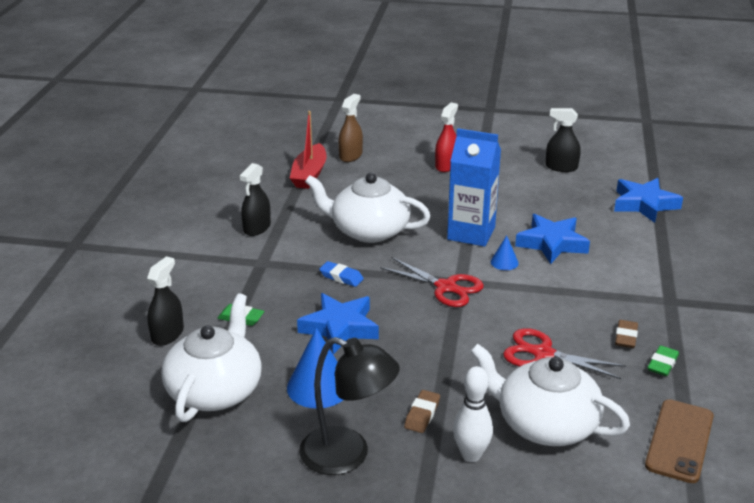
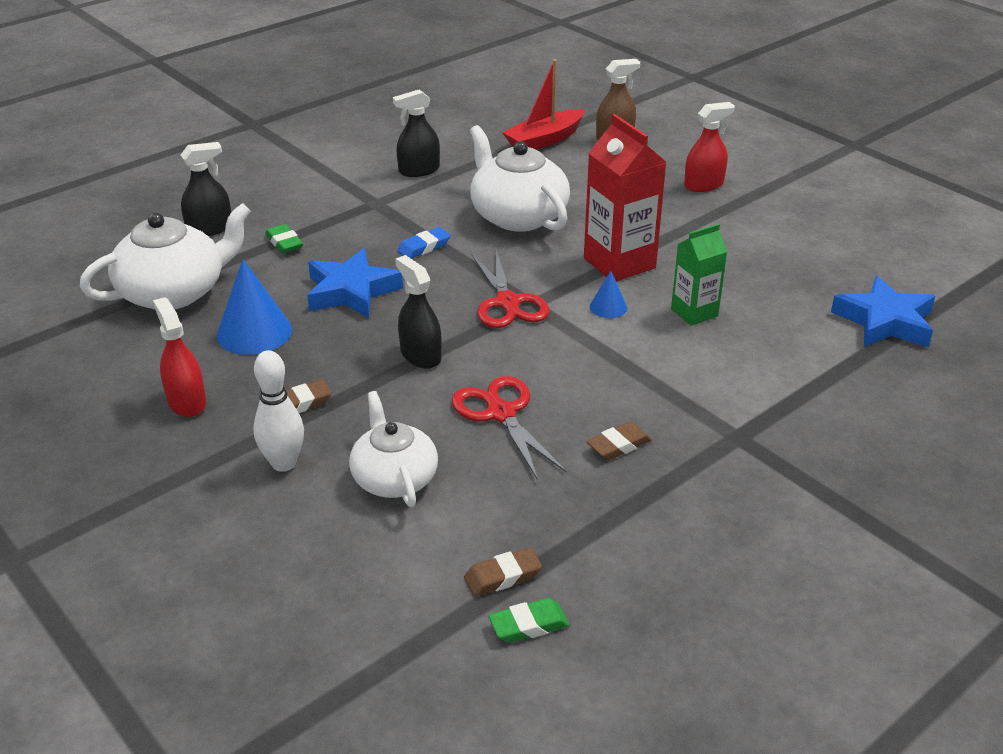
camera: 40 degrees right, 5 degrees up
(341, 277) = (424, 247): blue eraser -> blue eraser turned 75 degrees clockwise
(348, 455) = (187, 402): black lamp -> red spray bottle
(471, 233) = (619, 263): blue carton -> red carton
(545, 424) = (394, 478): white teapot -> white teapot, size x0.66
(552, 243) = (694, 312): blue star -> green carton
(561, 167) = (842, 238): black spray bottle -> black spray bottle (420, 355)
(662, 364) = (614, 494): green eraser -> green eraser (528, 625)
(679, 441) = (502, 576): brown phone -> brown eraser

